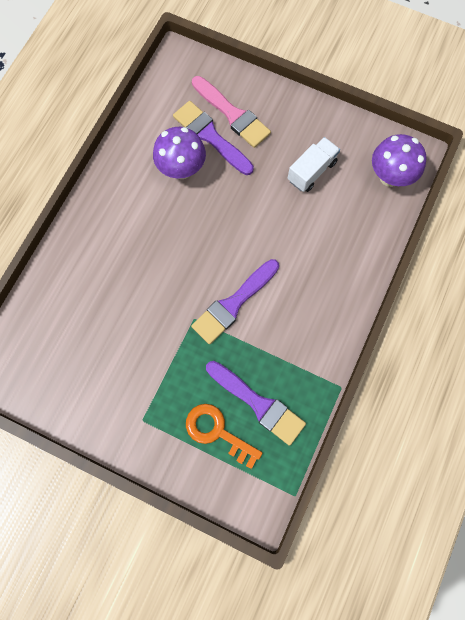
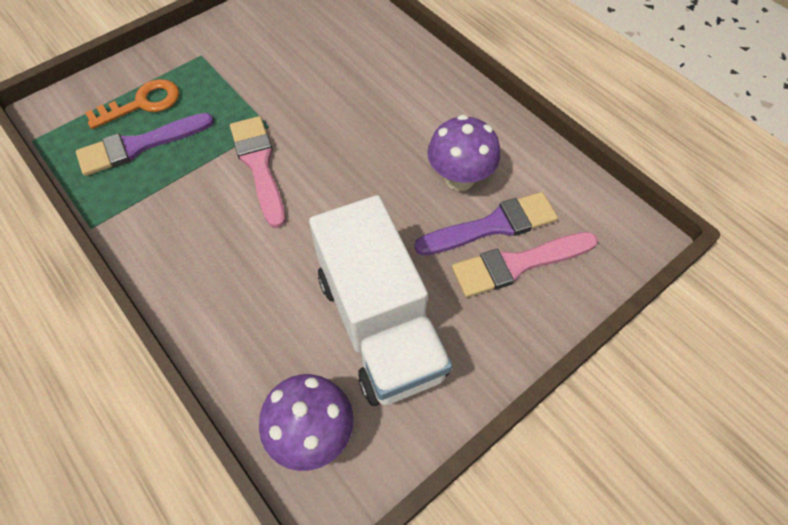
camera: 115 degrees right, 15 degrees down
(233, 304) = (259, 165): purple brush -> pink brush
(311, 171) = (380, 325): white truck -> white truck, size x2.05

